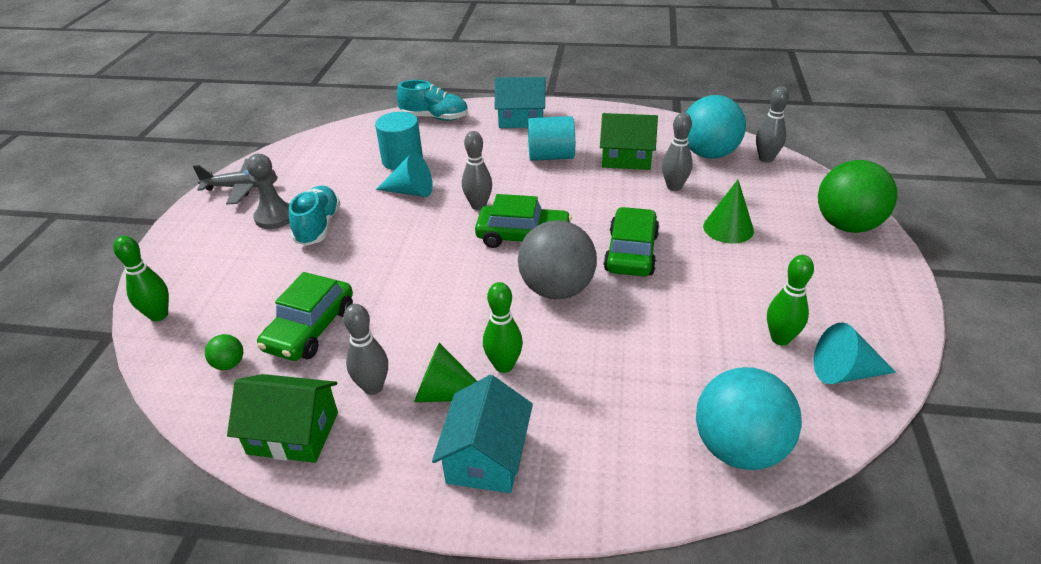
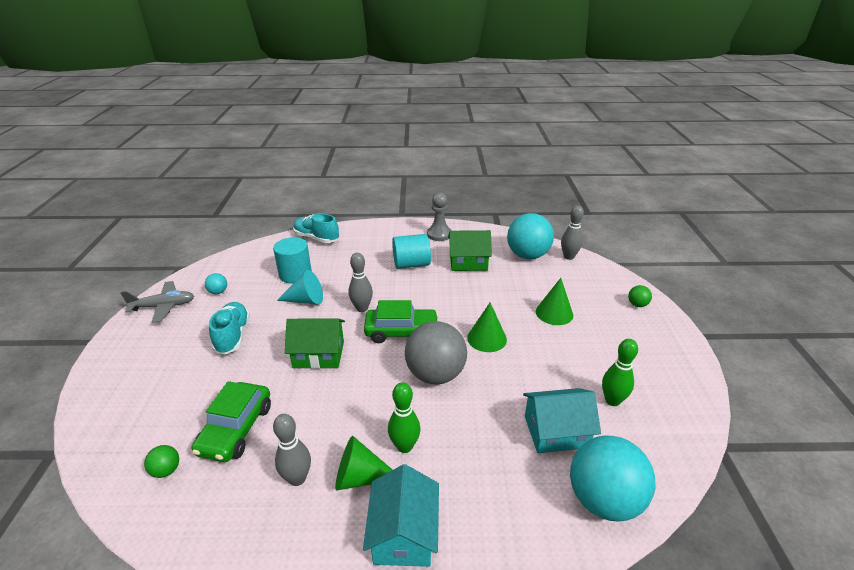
camera: 10 degrees left, 5 degrees down
(159, 315) = (97, 429): green bowling pin -> none
(275, 217) = (194, 330): grey pawn -> grey pawn (439, 234)
(293, 433) = (231, 532): green house -> green house (318, 354)
(307, 175) = (218, 292): none -> turquoise ball
(435, 118) = (316, 238): turquoise shoe -> turquoise shoe turned 150 degrees counterclockwise
(521, 118) = (383, 235): turquoise house -> turquoise house (556, 431)
(631, 252) = (487, 338): green car -> green cone
(674, 187) = (508, 283): grey bowling pin -> none
(844, 372) = (665, 424): turquoise cone -> none
(847, 225) = (637, 304): green ball -> green ball, size x0.42

